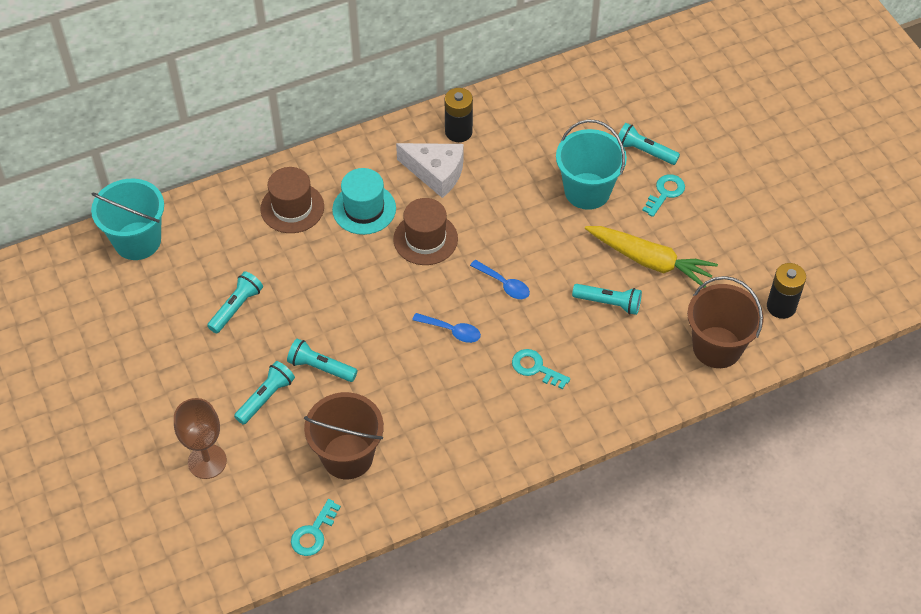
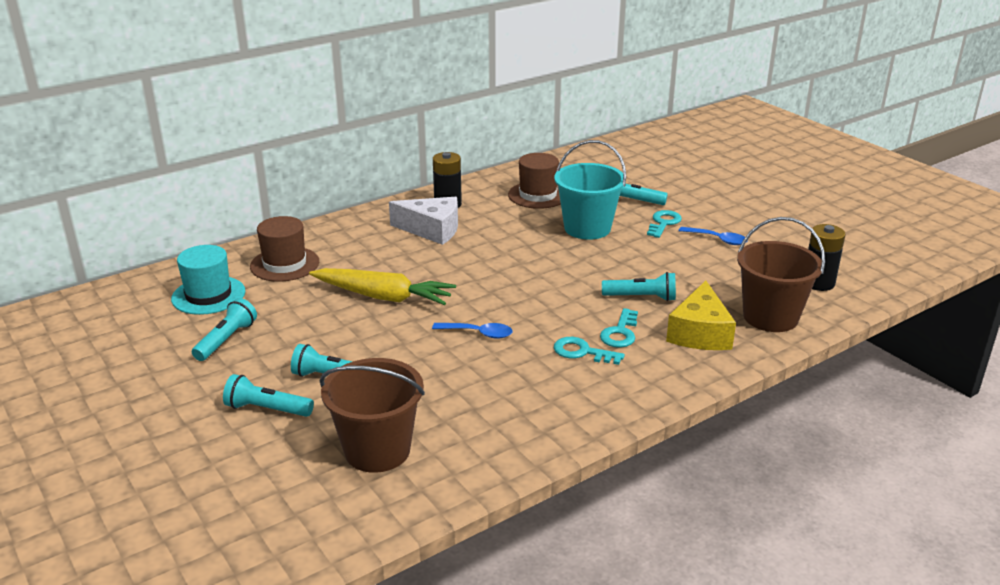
camera: 10 degrees left, 25 degrees down
(137, 241) = (110, 302): turquoise bucket -> none
(207, 461) = (193, 476): brown goblet -> none
(266, 398) = (267, 409): turquoise flashlight -> turquoise flashlight turned 105 degrees counterclockwise
(314, 533) = (344, 531): turquoise key -> turquoise key (620, 333)
(364, 209) = (362, 258): turquoise hat -> turquoise hat (208, 295)
(425, 239) = (432, 272): brown hat -> brown hat (538, 195)
(504, 284) = (525, 295): blue spoon -> blue spoon (717, 239)
(646, 359) = (700, 333): none -> yellow cheese
(650, 261) = (670, 266): yellow carrot -> yellow carrot (383, 297)

